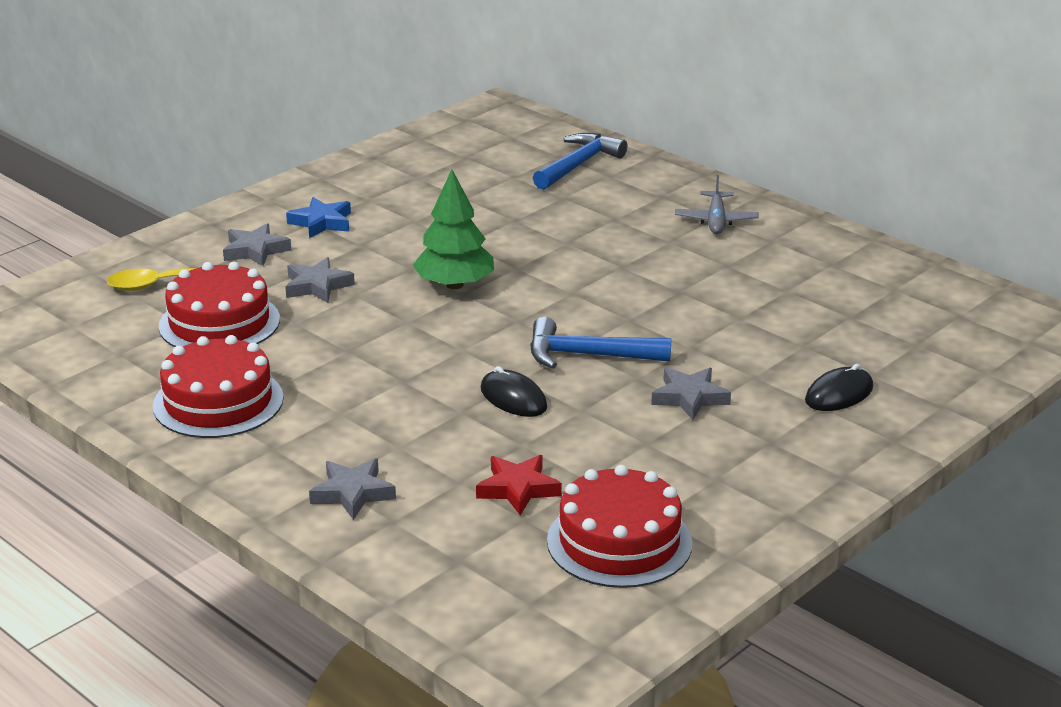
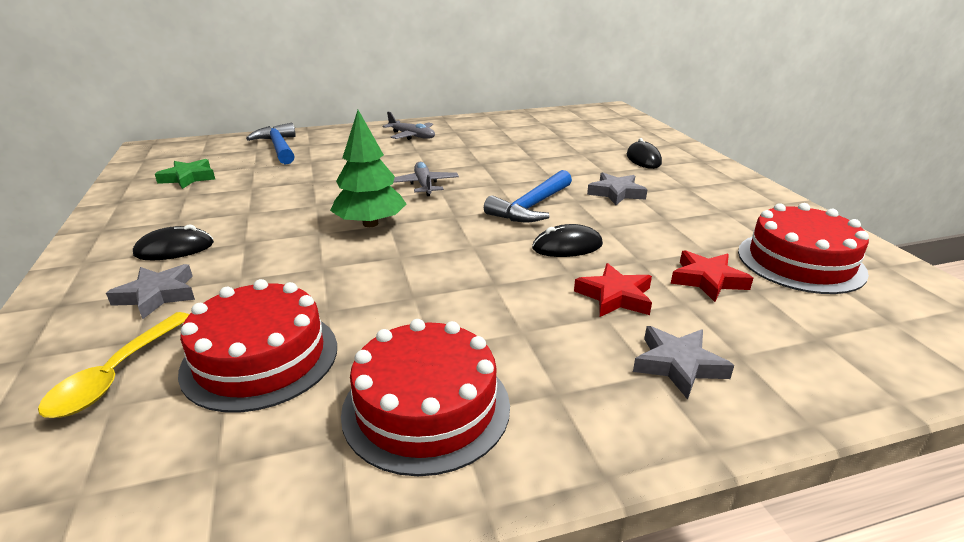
camera: 60 degrees left, 0 degrees up
(317, 286) = (278, 281): grey star -> none
(322, 222) = (174, 249): blue star -> black mouse
(437, 444) = (615, 296): none -> red star
(451, 160) = (188, 178): none -> green star
(575, 279) = (424, 185): none -> grey plane

